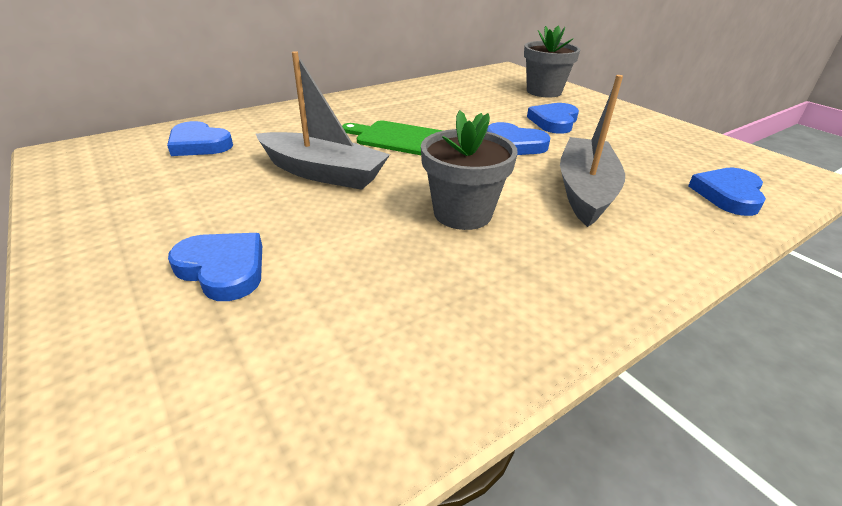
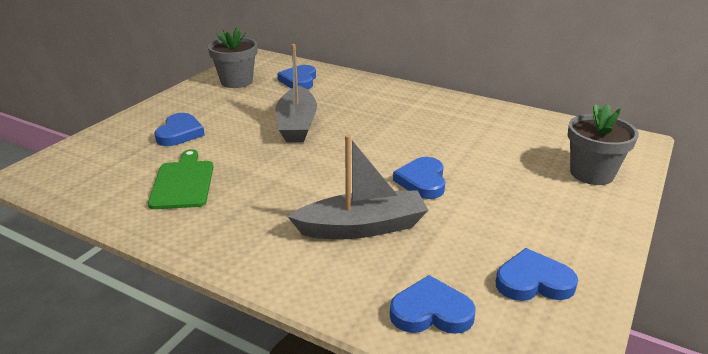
camera: 65 degrees right, 5 degrees down
(399, 138) = (377, 133): green cutting board -> green cutting board (183, 182)
(462, 213) = (283, 182): grey flower pot -> grey flower pot (236, 81)
(554, 122) = (505, 192): blue heart -> blue heart (533, 281)

